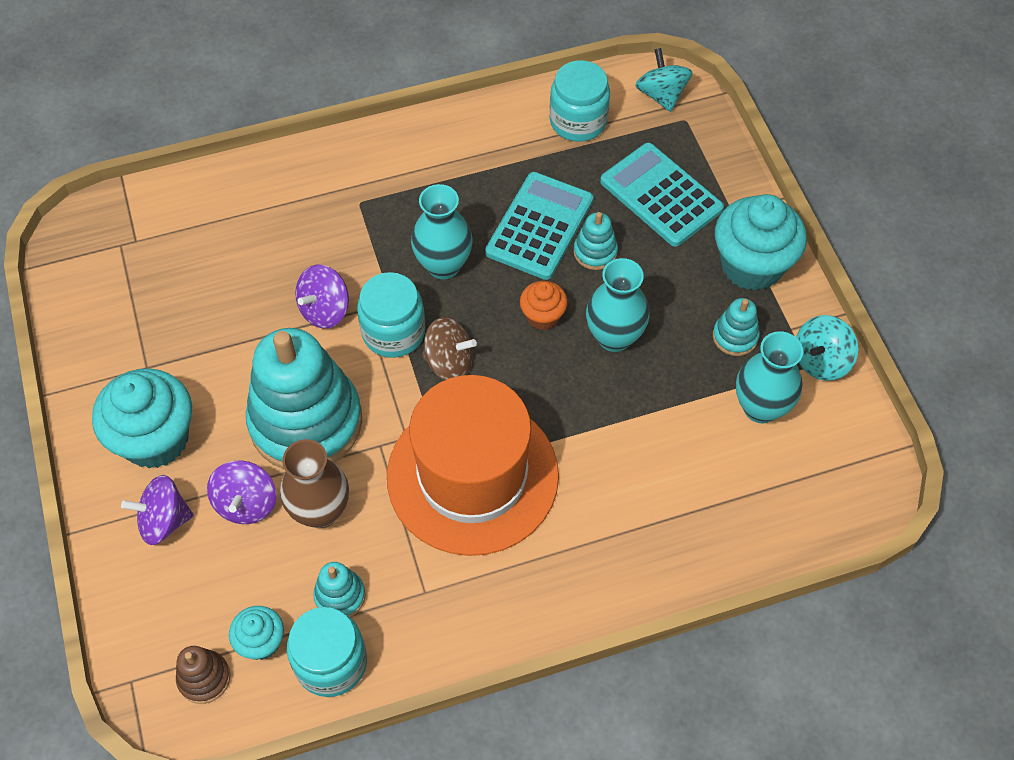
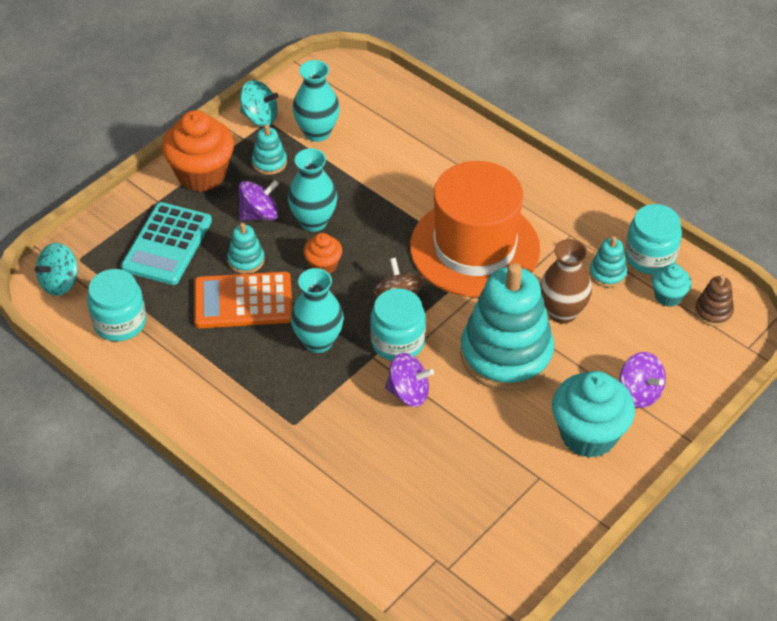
camera: 120 degrees left, 10 degrees down
(246, 503) = (590, 354): purple spinning top -> purple spinning top (260, 214)
(539, 226) = (243, 301): turquoise calculator -> orange calculator
(751, 265) = (202, 174): turquoise cupcake -> orange cupcake

